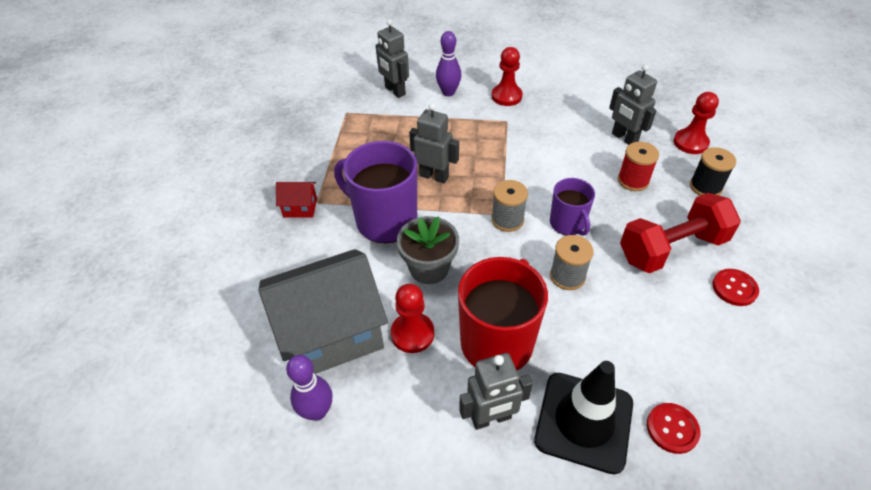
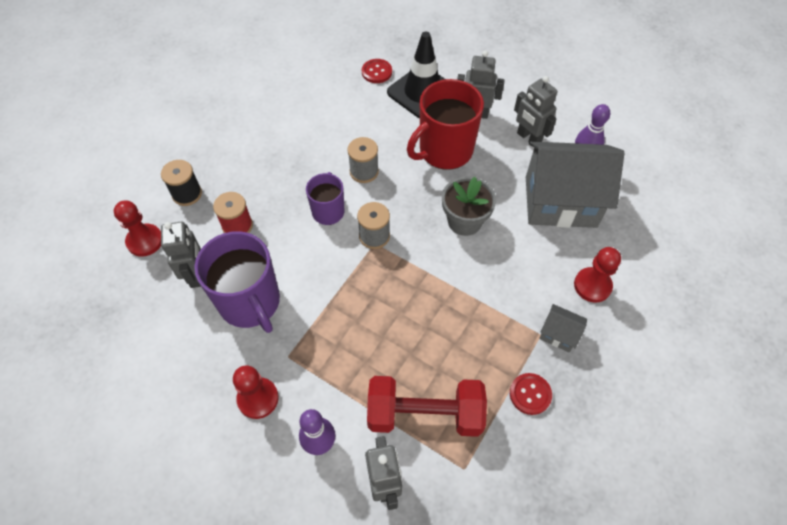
camera: 155 degrees left, 10 degrees up
(300, 208) = (558, 334): red house -> grey house
(385, 220) = (481, 283): purple mug -> purple mug (250, 302)
(412, 333) = (501, 178): red pawn -> red pawn (592, 285)
(434, 176) = (410, 314): grey robot -> grey robot (528, 138)
(672, 249) = (270, 159): red dumbbell -> red dumbbell (424, 414)
(734, 288) = (260, 118): red button -> red button (530, 394)

